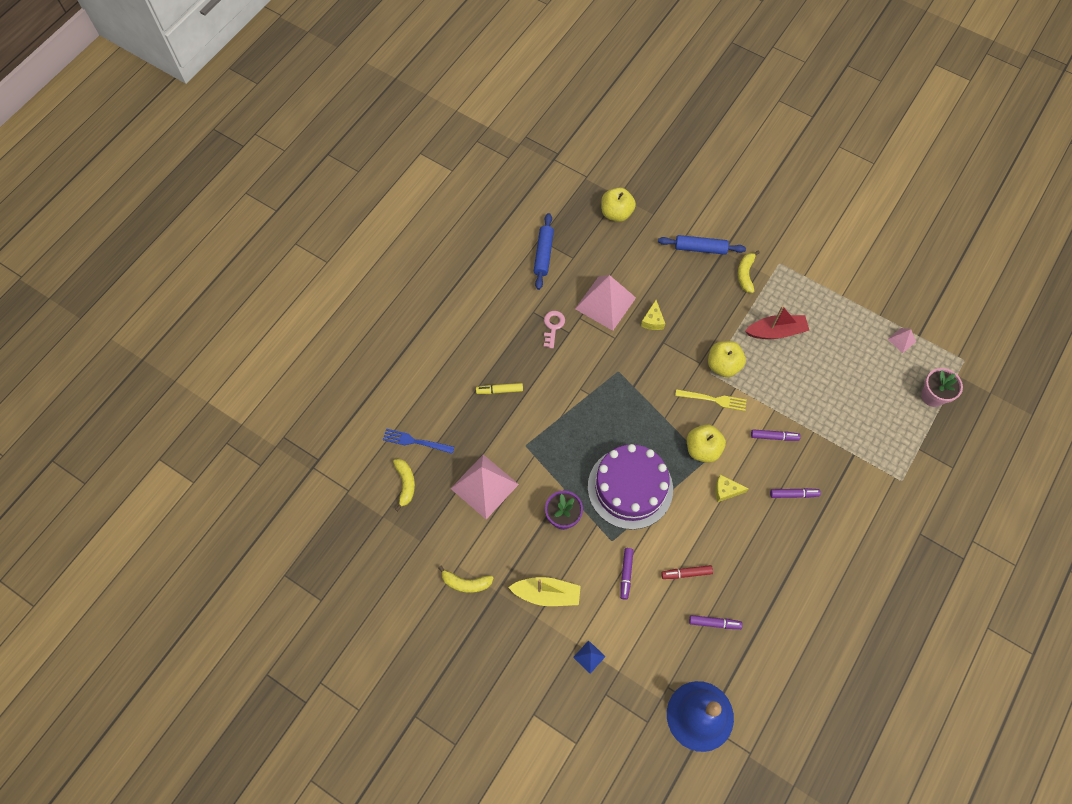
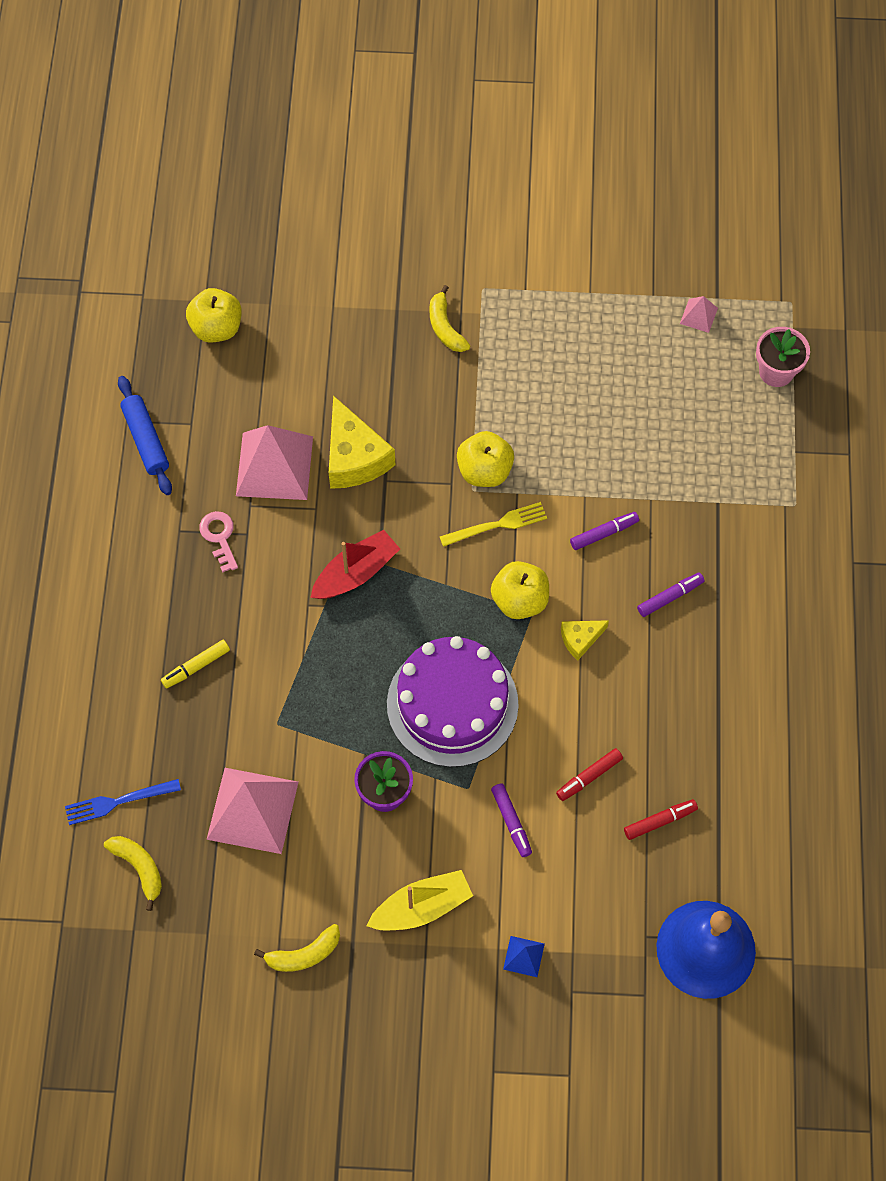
camera: 30 degrees left, 0 degrees up
(653, 320) = (354, 457): yellow cheese -> yellow cheese, size x1.90
(700, 248) = (363, 321): blue rolling pin -> none
(714, 623) = (660, 821): purple marker -> red marker
(776, 331) = (529, 387): red boat -> red boat (356, 572)

